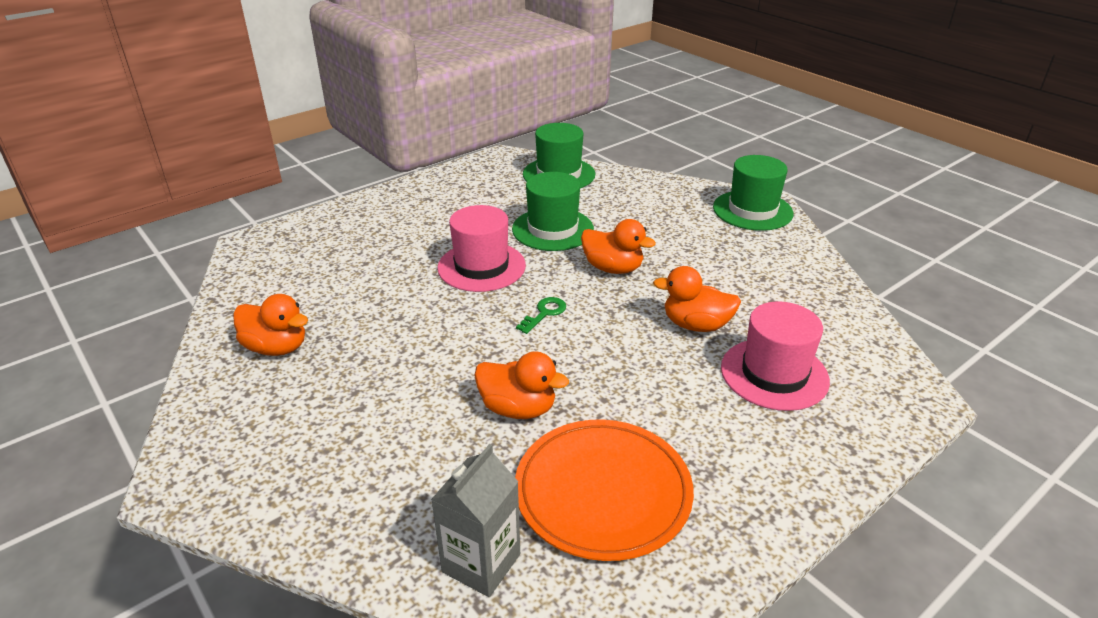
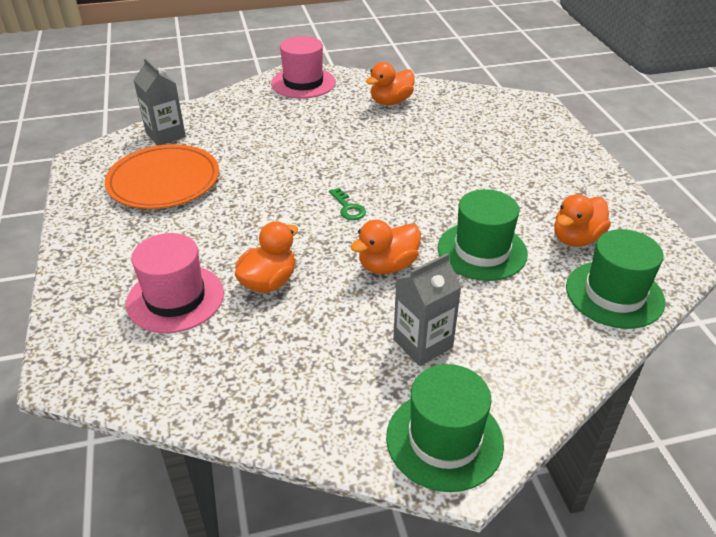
camera: 115 degrees right, 5 degrees up
(481, 266) = (437, 194): pink hat -> pink hat (303, 83)
(518, 408) = (257, 170): orange duck -> orange duck (576, 239)
(683, 233) = (422, 343): none -> grey carton

